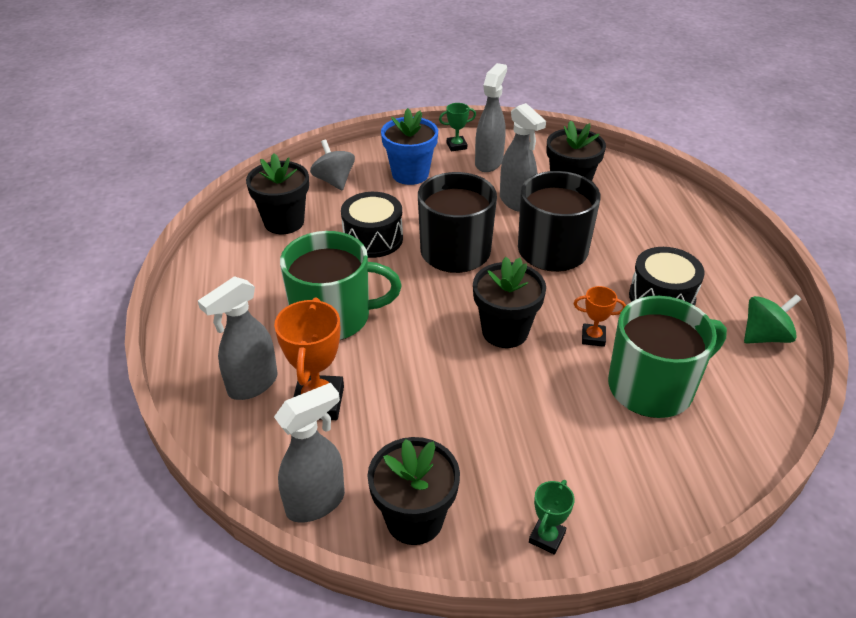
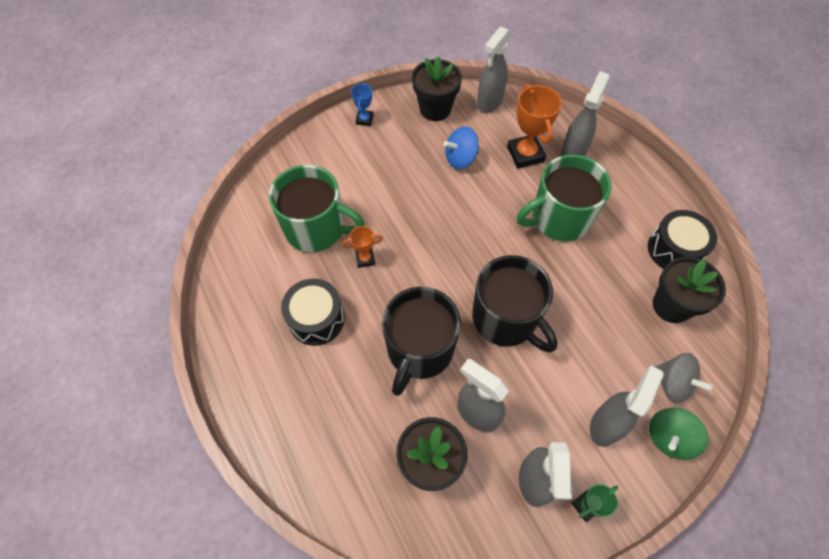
camera: 160 degrees right, 20 degrees up
(373, 238) = (582, 310): black drum -> black drum (674, 250)
(410, 174) = (606, 424): blue flower pot -> grey spray bottle
(415, 423) = (460, 159): none -> blue spinning top
(505, 331) = (431, 244): black flower pot -> none
(546, 537) = (364, 119): green trophy -> blue trophy
(653, 387) = (316, 228): green mug -> green mug turned 120 degrees counterclockwise
(764, 336) = (233, 301): green spinning top -> green spinning top (669, 437)

